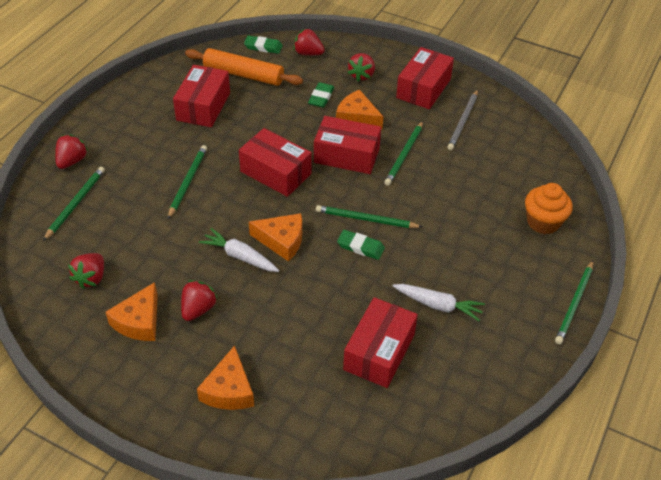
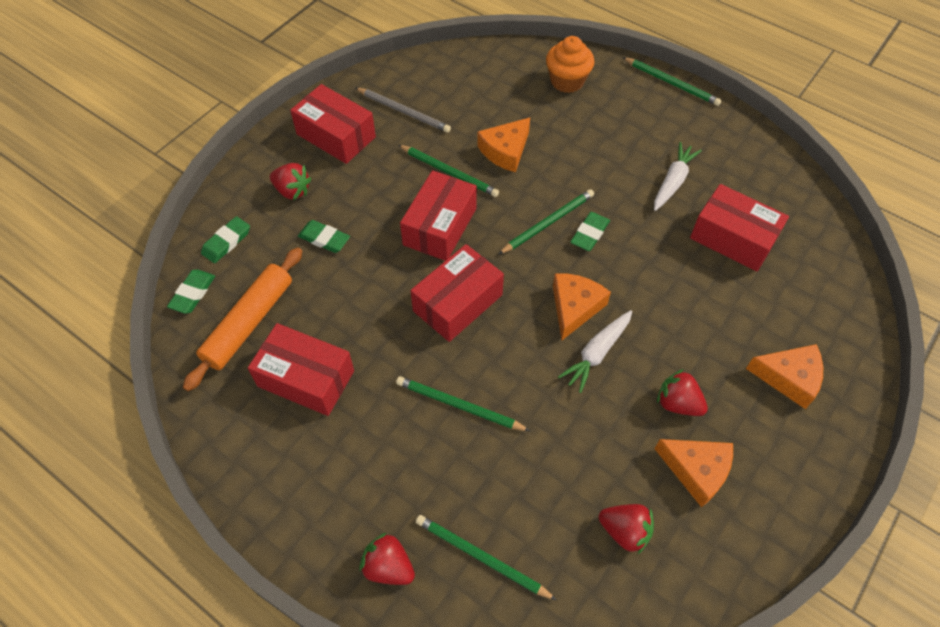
camera: 80 degrees left, 10 degrees up
(308, 53) = (226, 242): red strawberry -> green eraser
(357, 118) = (373, 207): orange cheese -> orange cheese (505, 151)
(366, 219) = (548, 223): green pencil -> green pencil turned 150 degrees counterclockwise

